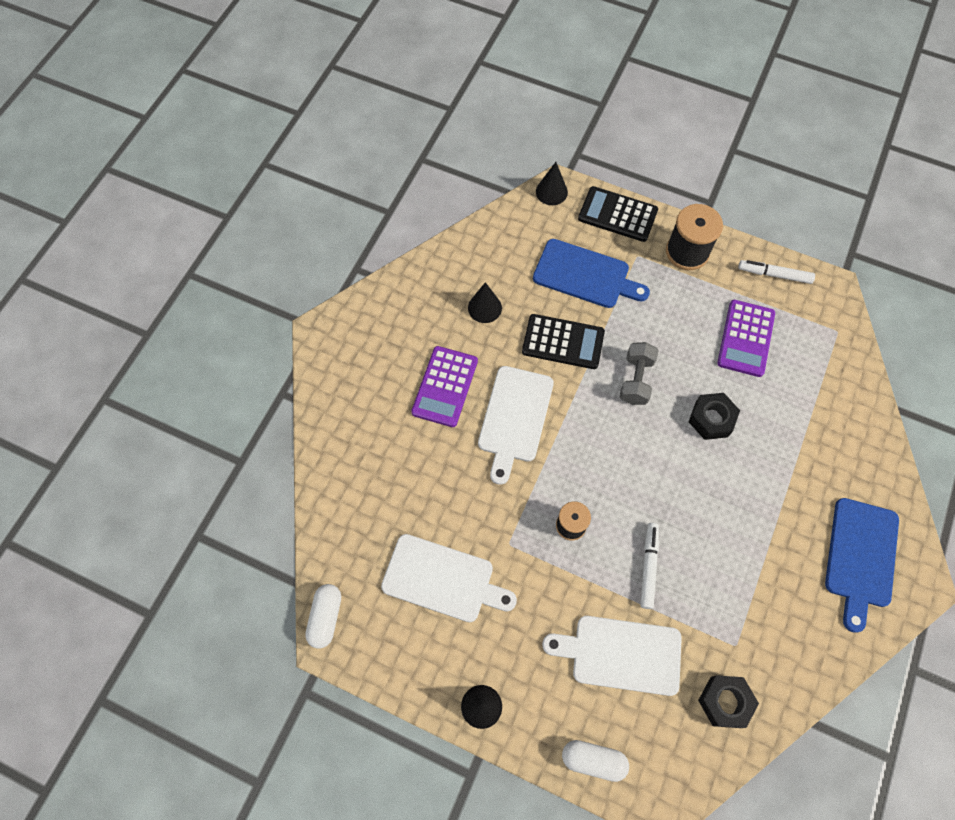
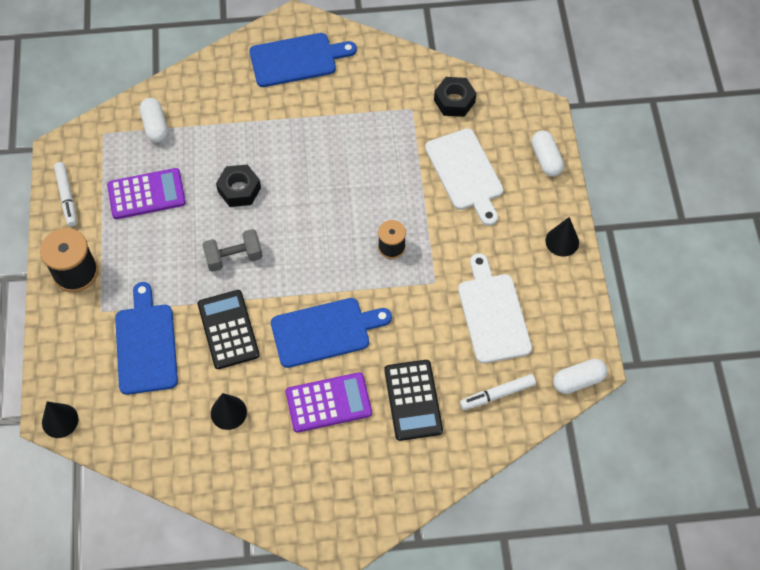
camera: 120 degrees left, 5 degrees down
(514, 418) = (325, 332): white cutting board -> blue cutting board
(617, 215) = (60, 348): black calculator -> black calculator (413, 400)
(648, 567) = (390, 182): white marker -> white marker (498, 394)
(826, 379) = (155, 126): none -> white capsule

